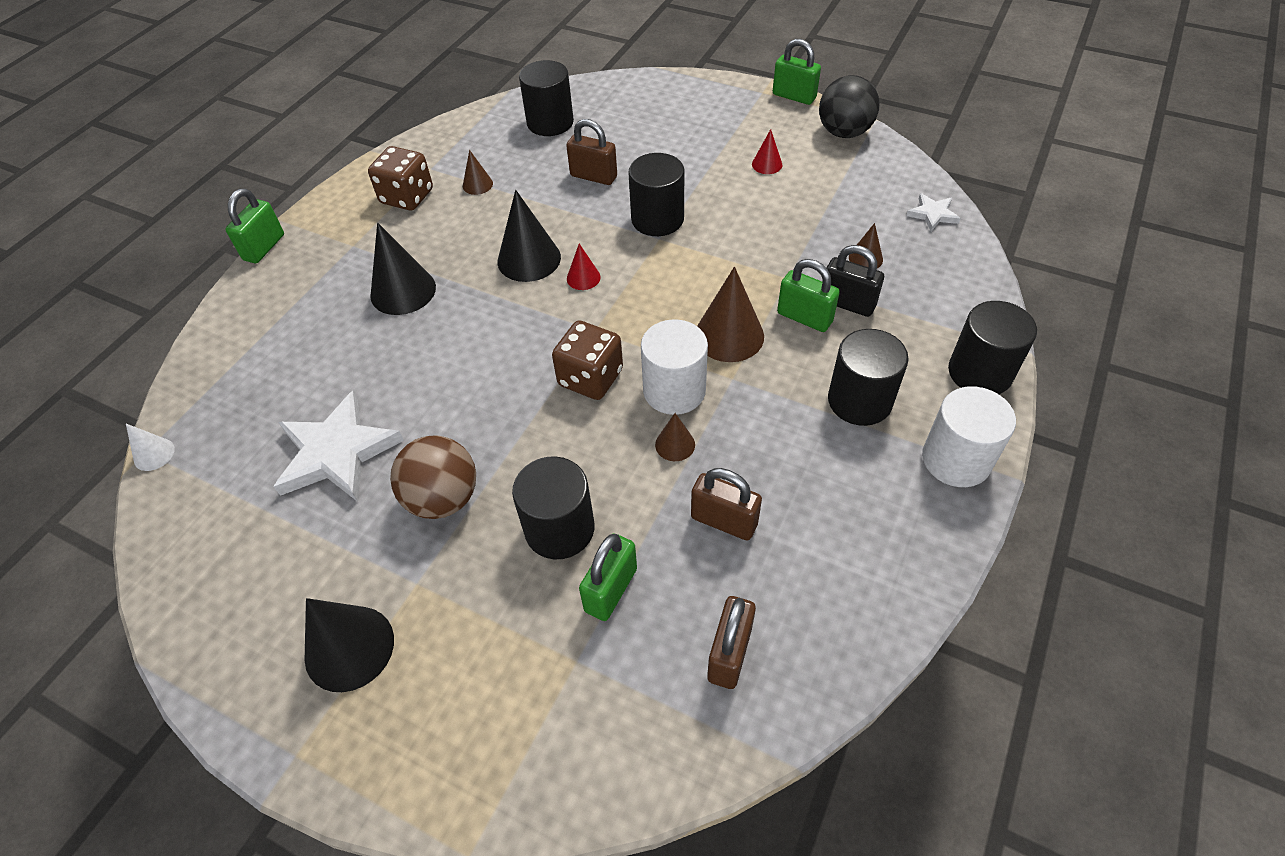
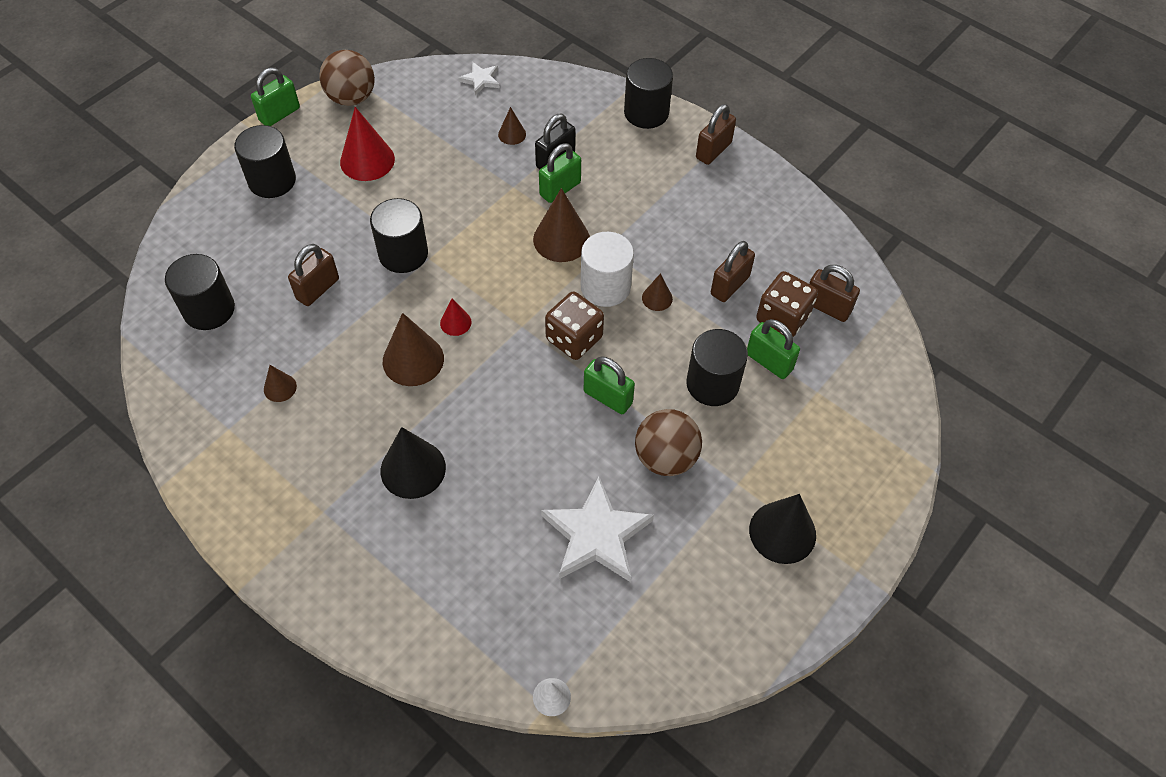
camera: 80 degrees left, 5 degrees up
(264, 247) = (286, 601): green padlock -> green padlock (608, 397)
(407, 197) = (267, 454): brown dice -> brown dice (782, 318)
(529, 259) = (413, 360): black cone -> brown cone
(767, 164) = (367, 160): red cone -> red cone, size x1.91
(844, 132) = (351, 98): black ball -> brown ball
(859, 400) = (650, 182): black cylinder -> black cylinder (272, 180)
(956, 459) = (713, 150): white cylinder -> brown padlock

